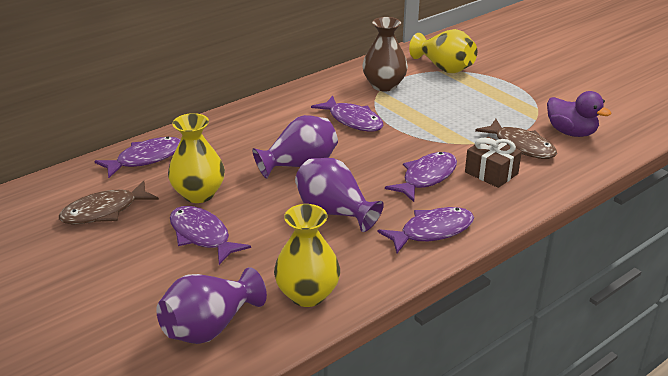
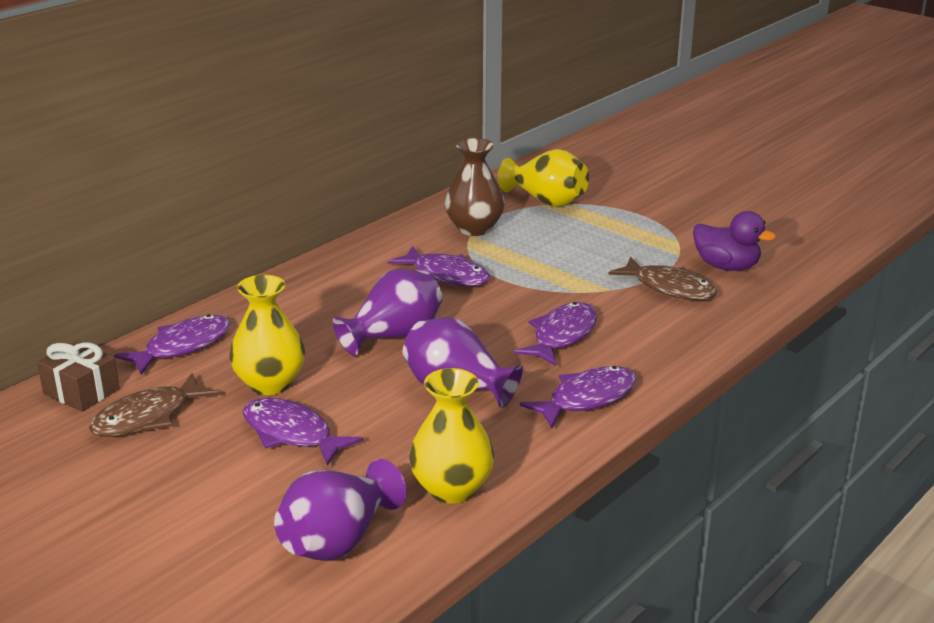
camera: 10 degrees left, 5 degrees down
(491, 173) = (641, 323): brown gift -> brown gift (81, 391)

